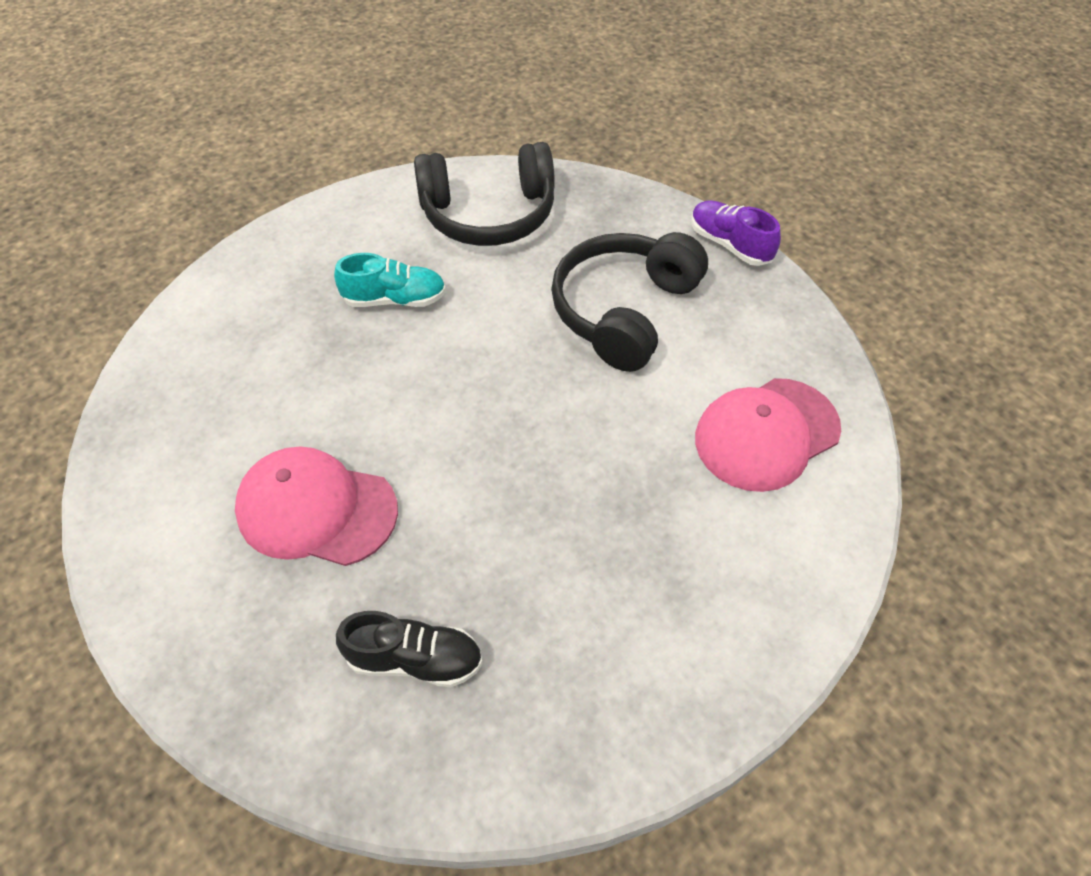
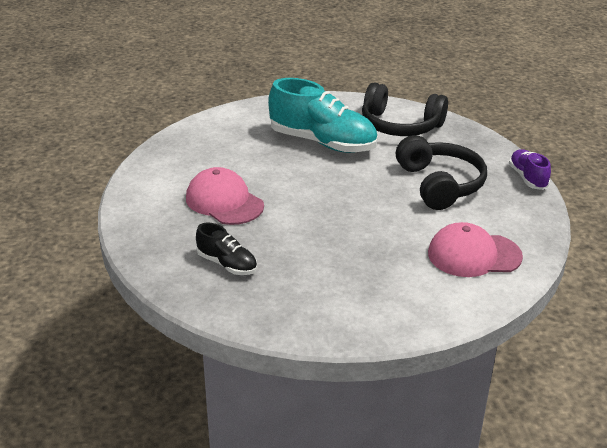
camera: 30 degrees right, 20 degrees down
(395, 299) = (322, 142): turquoise shoe -> turquoise shoe, size x1.95
(624, 311) = (439, 184): black headphones -> black headphones turned 105 degrees clockwise

